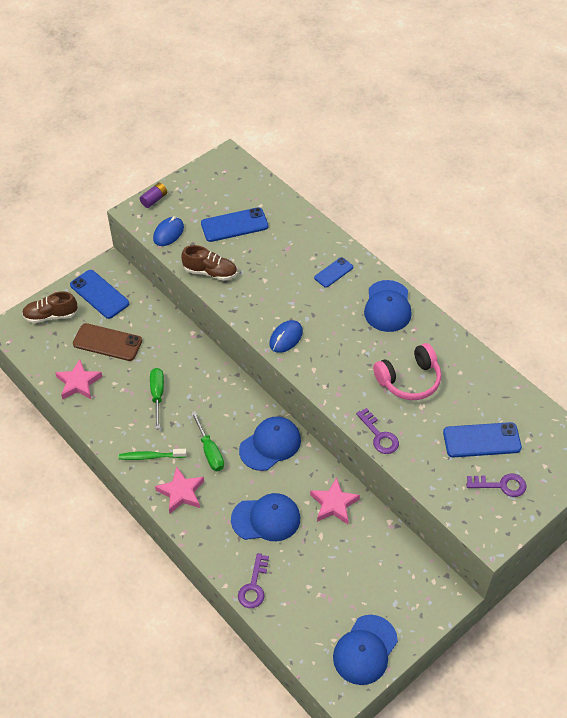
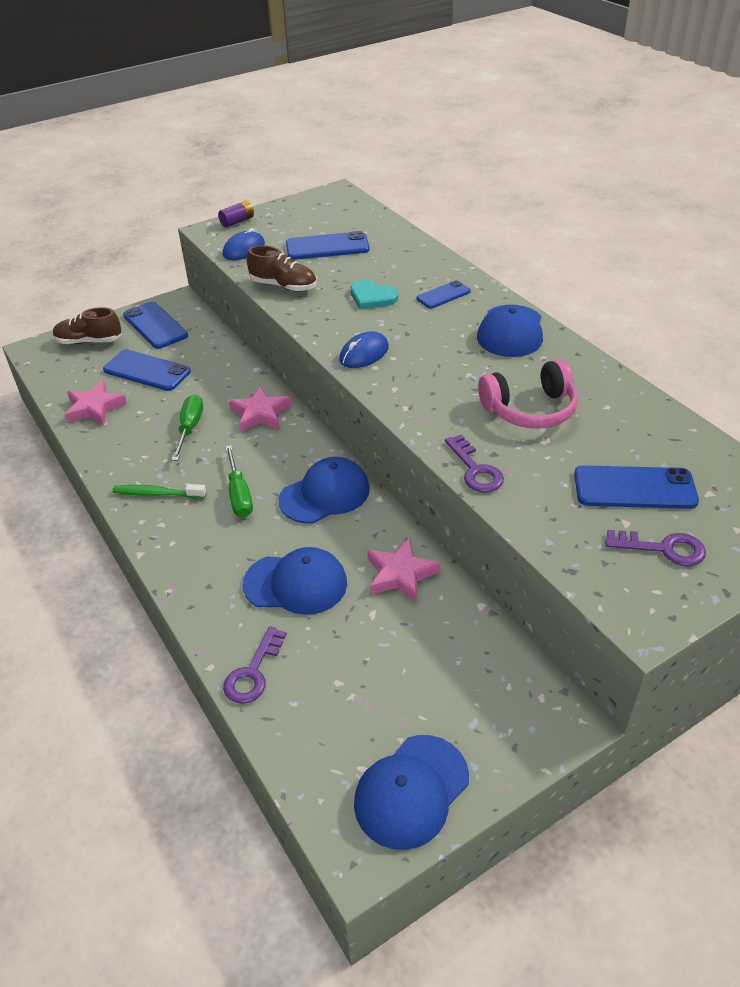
camera: 10 degrees right, 10 degrees down
(107, 342) = (147, 371): brown phone -> blue phone
(181, 492) = (184, 539): pink star -> pink star (260, 414)
(280, 279) = (372, 297): none -> turquoise heart

